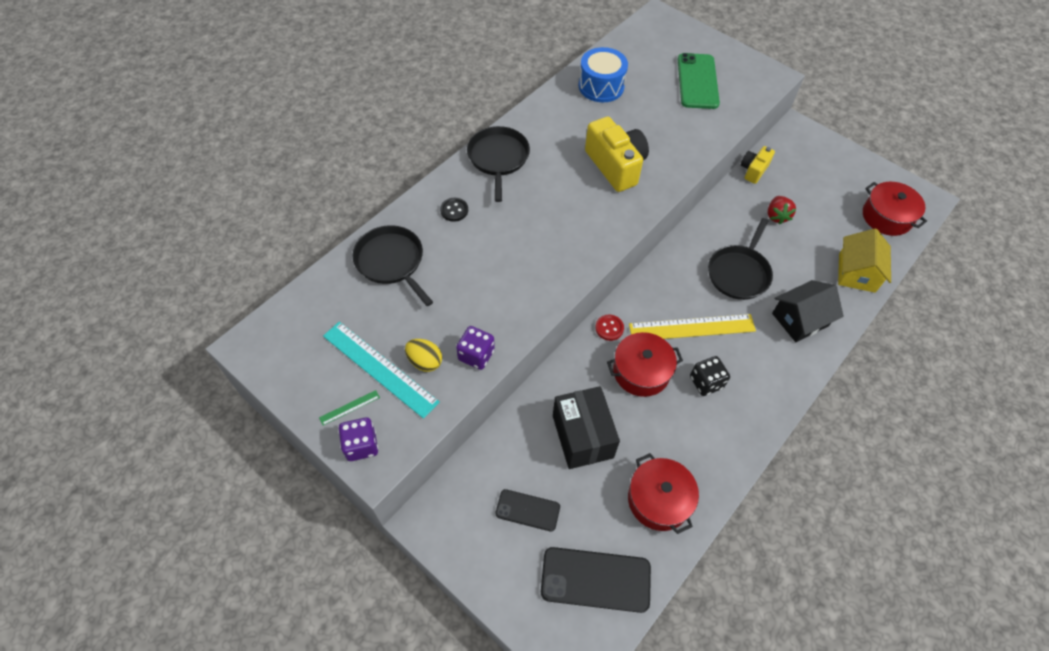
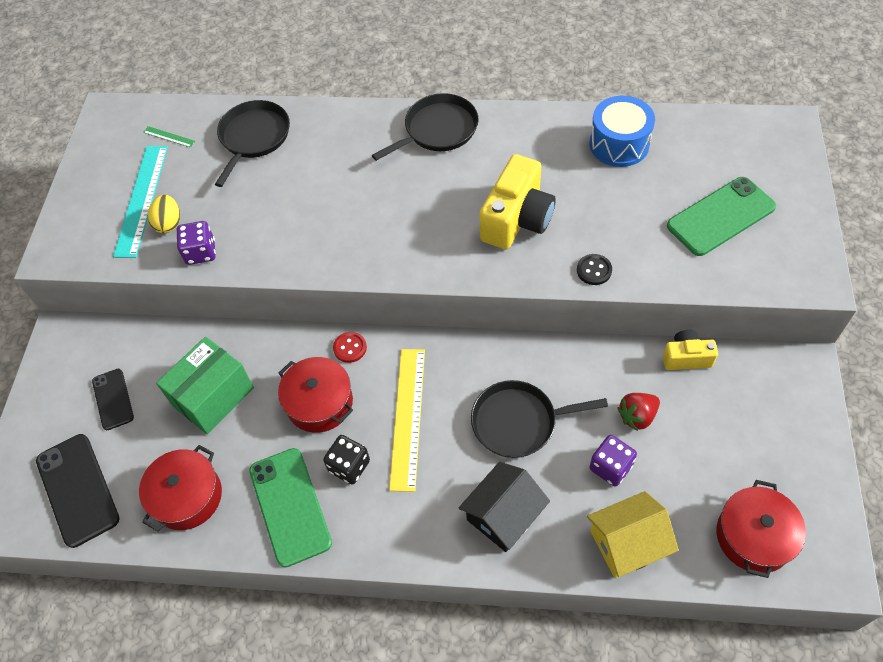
camera: 60 degrees right, 0 degrees up
(349, 407) = (93, 206): green ruler -> green ruler (169, 136)
(361, 445) = (63, 235): purple dice -> purple dice (610, 467)
(454, 210) = (346, 140): black button -> black button (594, 270)
(582, 436) = (213, 396): black box -> green box
(692, 328) = (407, 417): yellow ruler -> yellow ruler turned 45 degrees clockwise
(713, 435) = (290, 506): none -> green phone
(800, 319) = (504, 515): black house -> black house turned 75 degrees counterclockwise

